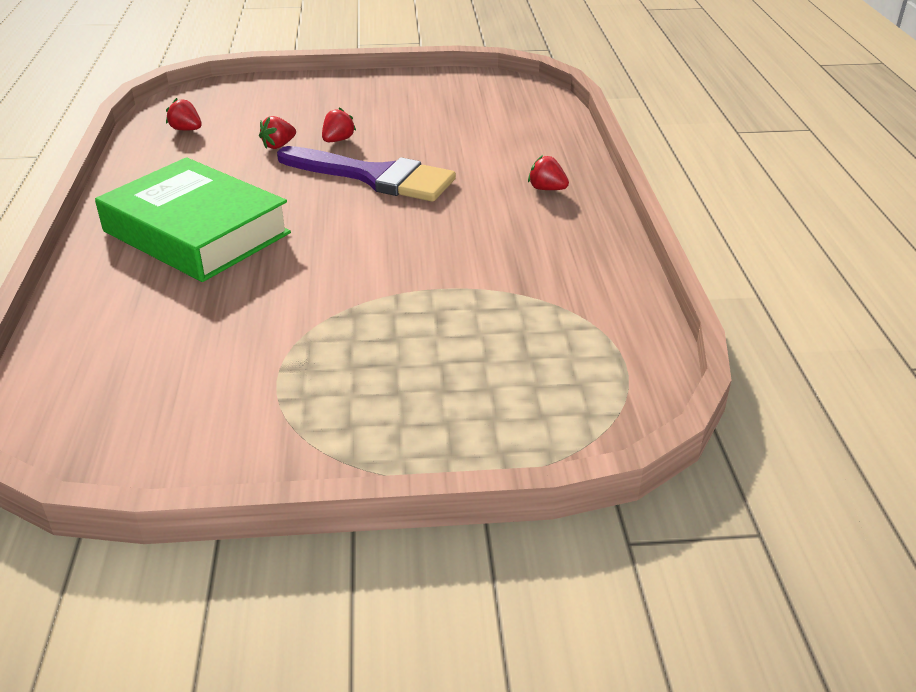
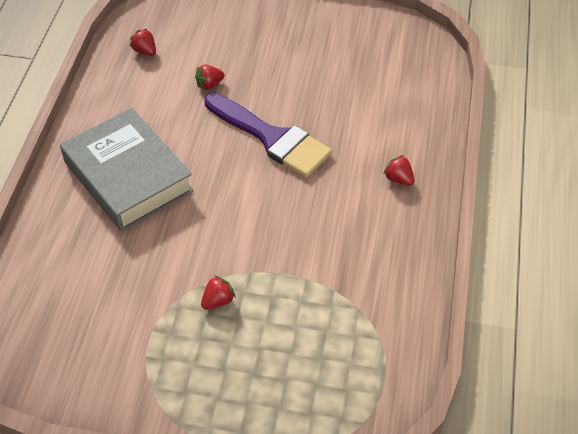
camera: 15 degrees right, 15 degrees up
(196, 232) = (128, 177): green book -> grey book
(338, 140) = (256, 87): red strawberry -> red strawberry (218, 301)

